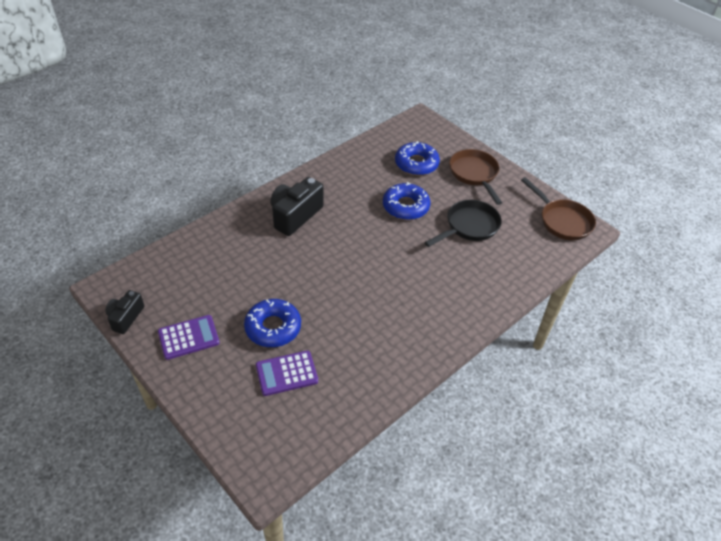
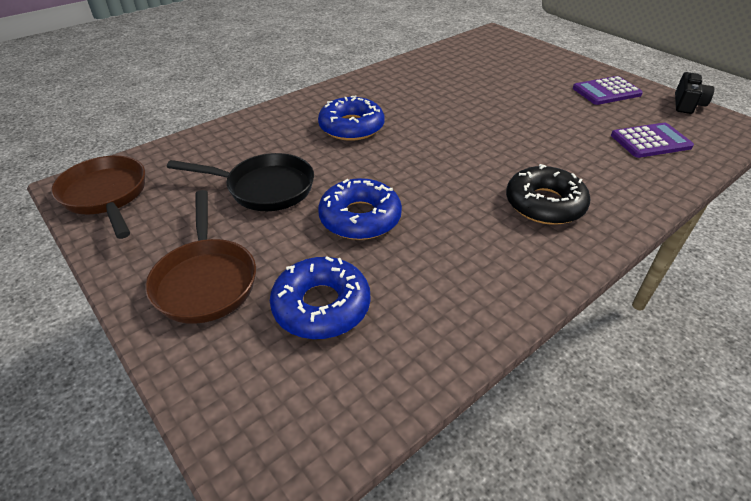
camera: 175 degrees left, 5 degrees down
(273, 327) = (523, 97): blue donut -> blue donut (351, 127)
(286, 373) = (496, 72): purple calculator -> purple calculator (650, 141)
(295, 215) = (544, 204): black camera -> black donut
(469, 226) = (264, 188): black pan -> black pan turned 135 degrees counterclockwise

